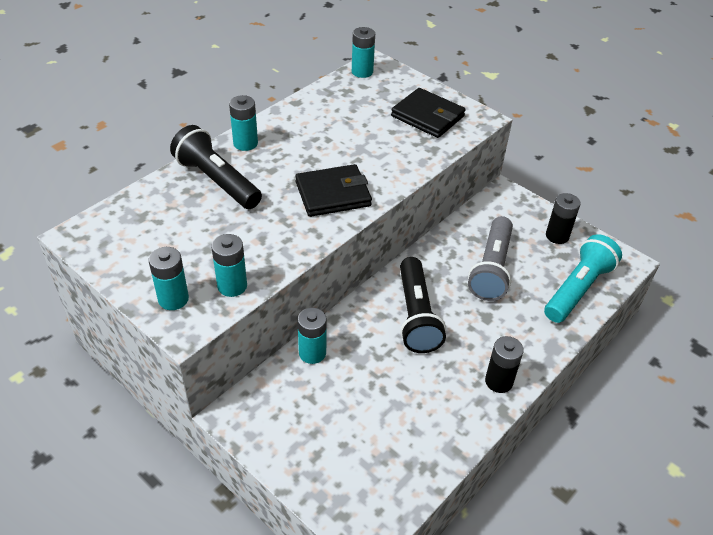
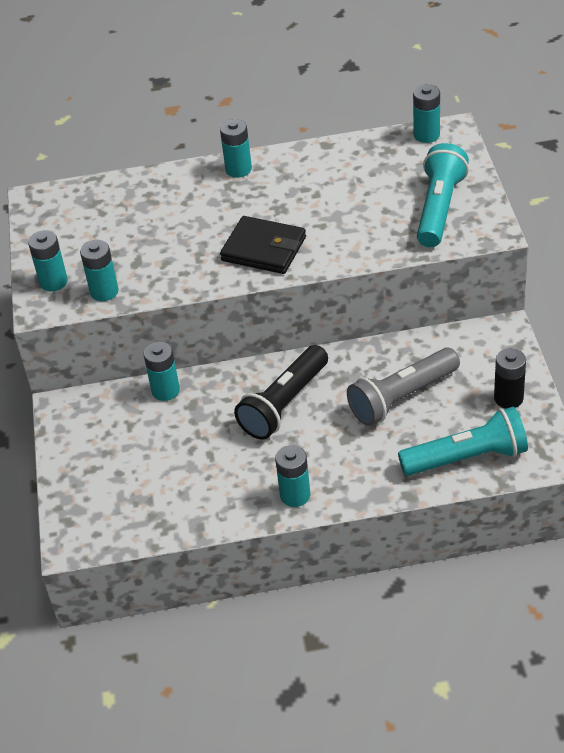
camera: 45 degrees right, 0 degrees up
(217, 181) = (180, 196): black flashlight -> none
(427, 116) = (439, 208): black wallet -> turquoise flashlight
(499, 381) = (295, 495): black battery -> turquoise battery

